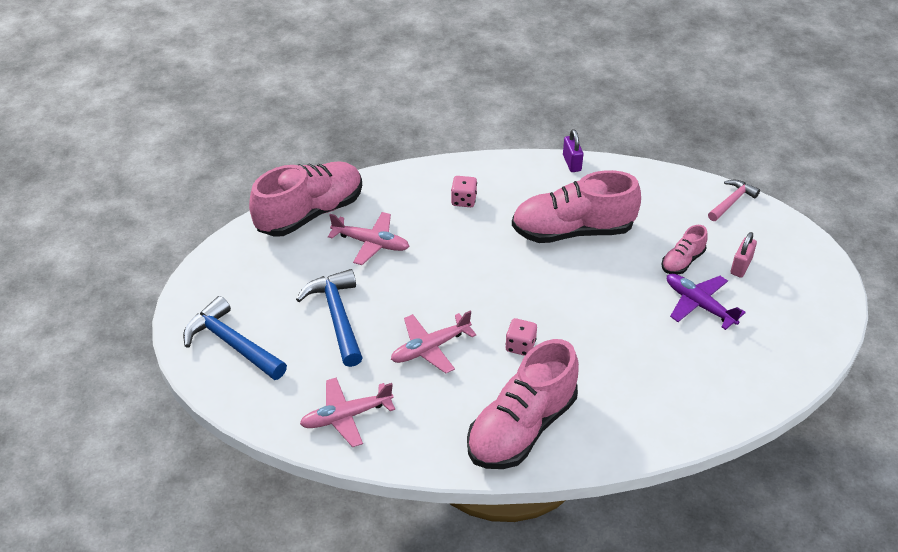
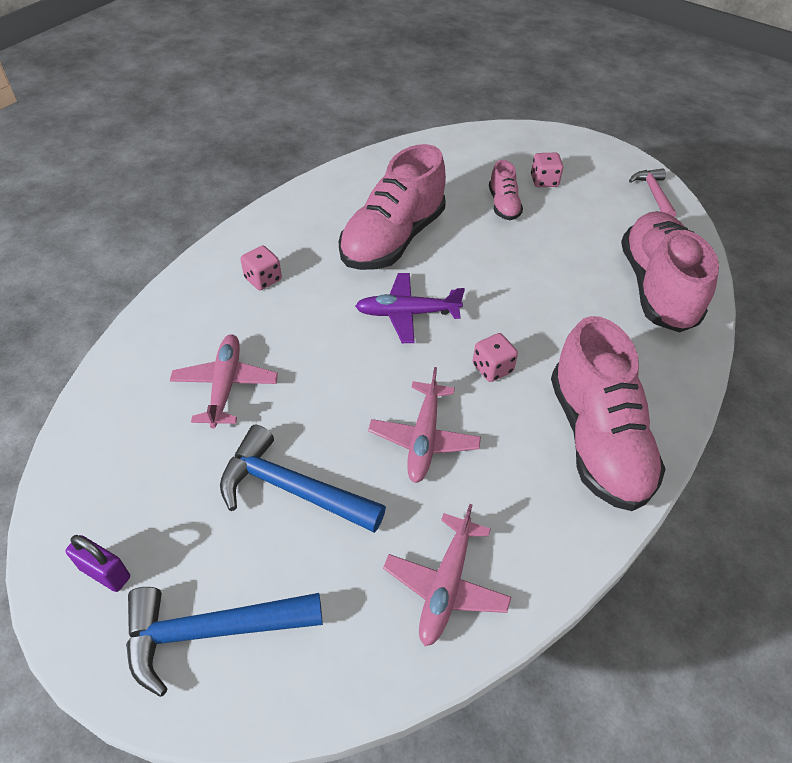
camera: 50 degrees left, 5 degrees up
(310, 213) = (114, 406): pink shoe -> pink shoe (657, 288)
(371, 243) = (225, 385): pink plane -> pink plane turned 60 degrees counterclockwise
(572, 163) = (314, 186): purple padlock -> purple padlock (105, 573)
(699, 305) = (561, 228): purple plane -> purple plane (407, 313)
(732, 201) = (470, 139): pink hammer -> pink hammer (653, 194)
(741, 266) = (544, 181): pink padlock -> pink dice

